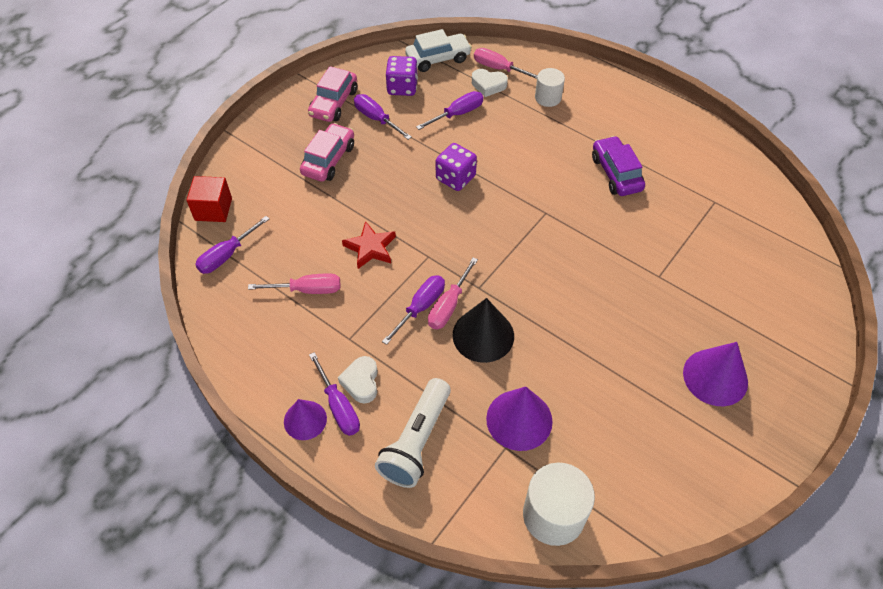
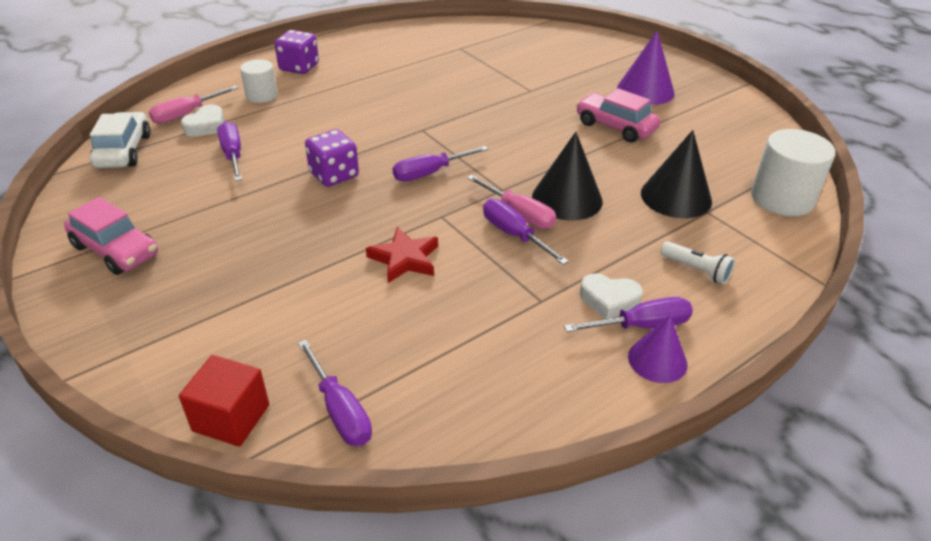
camera: 75 degrees left, 15 degrees down
(307, 290) = (447, 328): pink screwdriver -> none
(328, 159) = (223, 272): pink car -> pink car (615, 127)
(376, 119) = (184, 217): purple screwdriver -> purple screwdriver (430, 173)
(402, 87) = (146, 186): purple dice -> purple dice (299, 67)
(416, 441) = (696, 270): white flashlight -> white flashlight, size x0.53
(519, 419) = (676, 197): purple cone -> black cone
(616, 173) = (396, 83): purple car -> none

